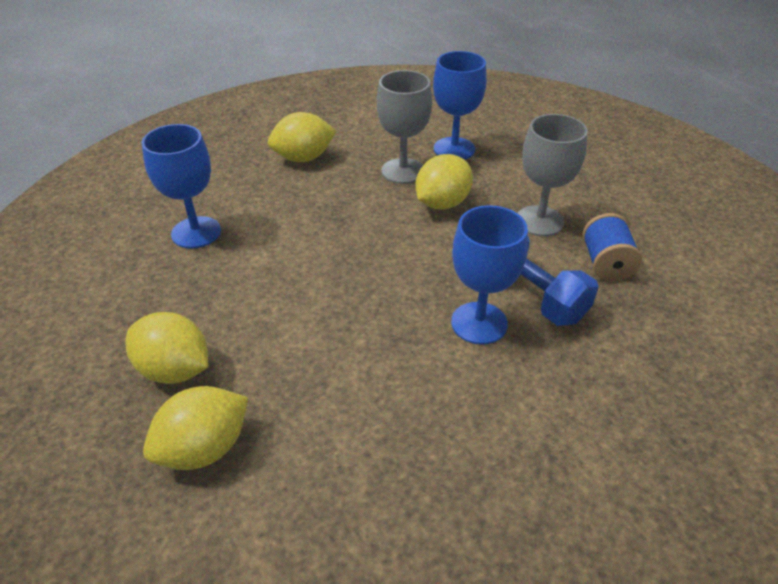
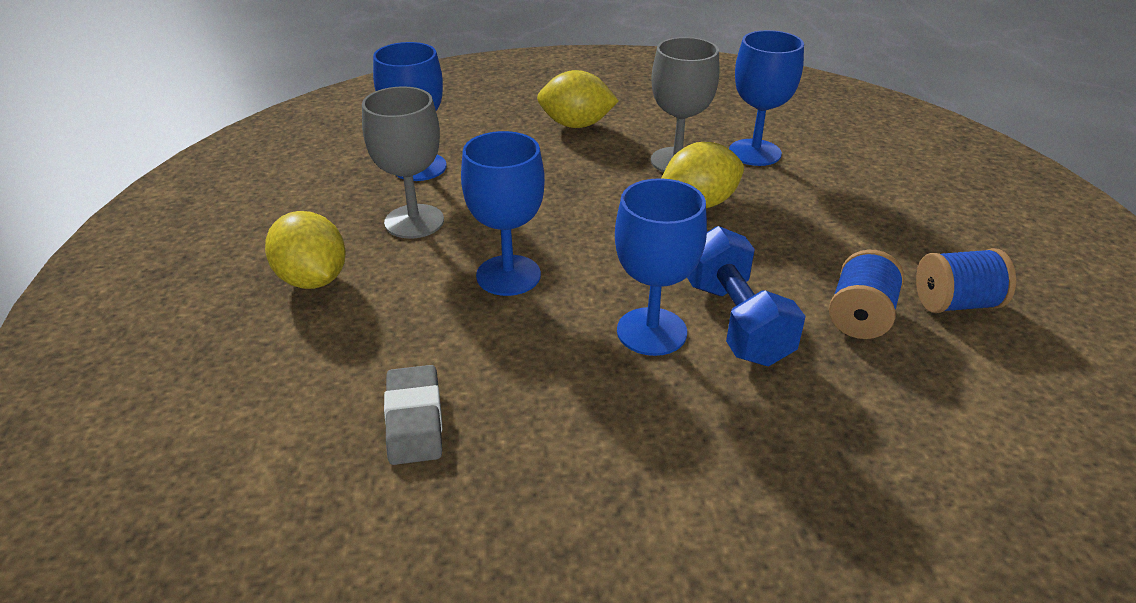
camera: 25 degrees right, 5 degrees down
(204, 448) = (289, 355): yellow lemon -> none
(340, 311) = (508, 275): none -> blue goblet
(353, 466) = (414, 420): none -> grey eraser
(539, 221) = (806, 250): grey goblet -> grey goblet (414, 221)
(655, 234) = (955, 303): none -> blue spool

